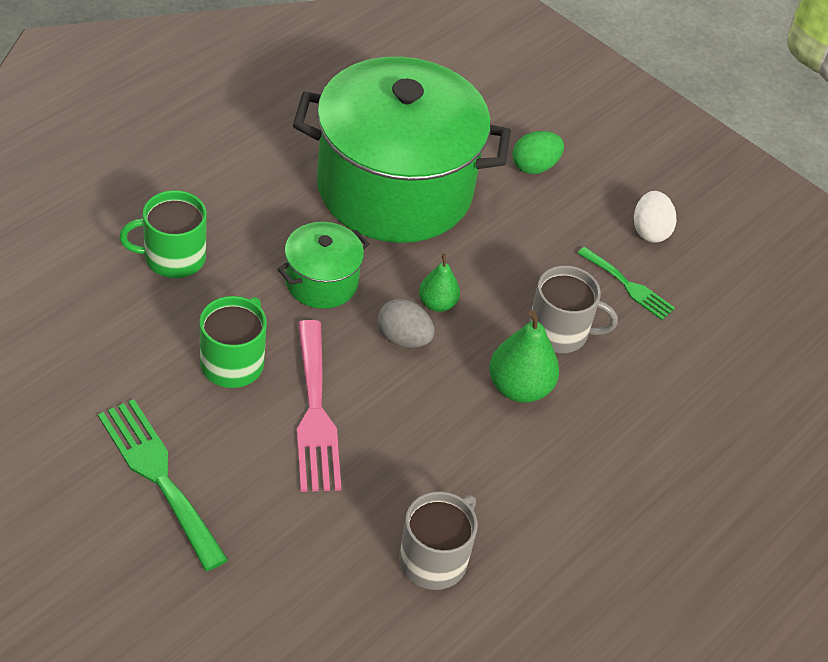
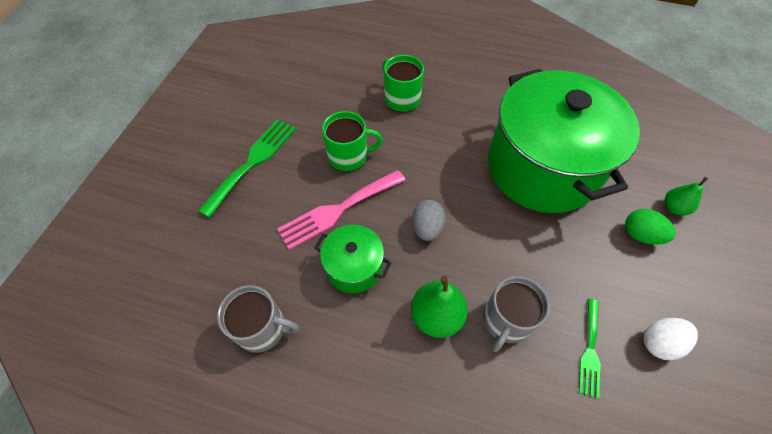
camera: 70 degrees right, 10 degrees up
(321, 282) = (437, 167): green pot -> green pot (354, 267)
(437, 303) = (470, 233): green pear -> green pear (673, 208)
(560, 332) = (506, 320): grey mug -> grey mug turned 45 degrees clockwise

